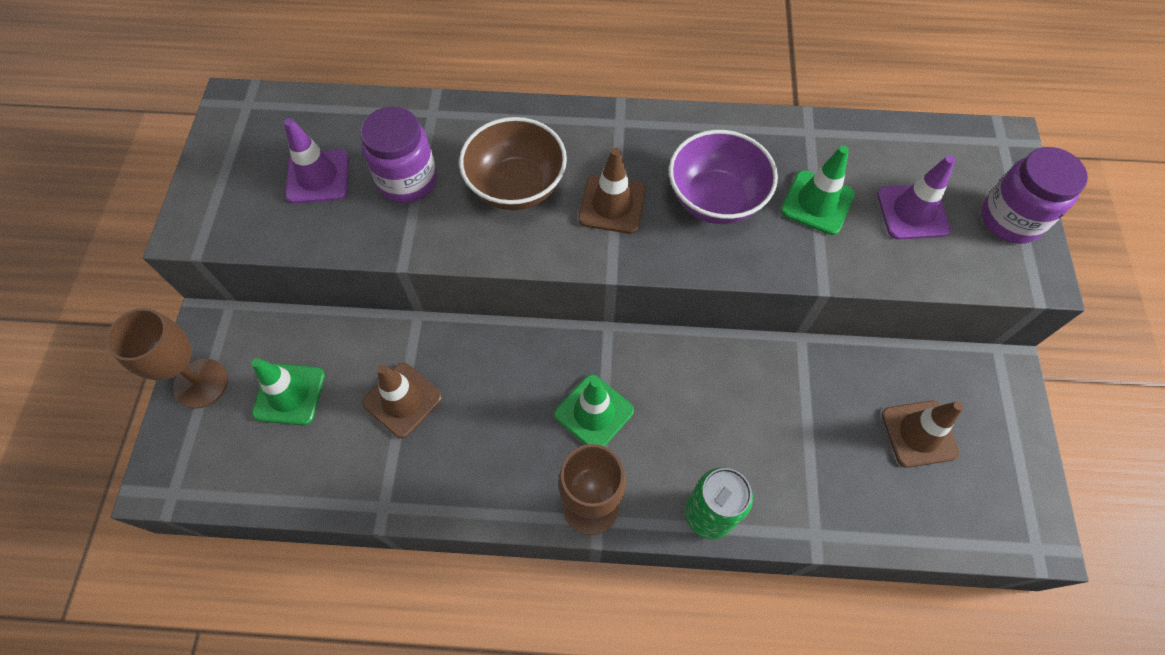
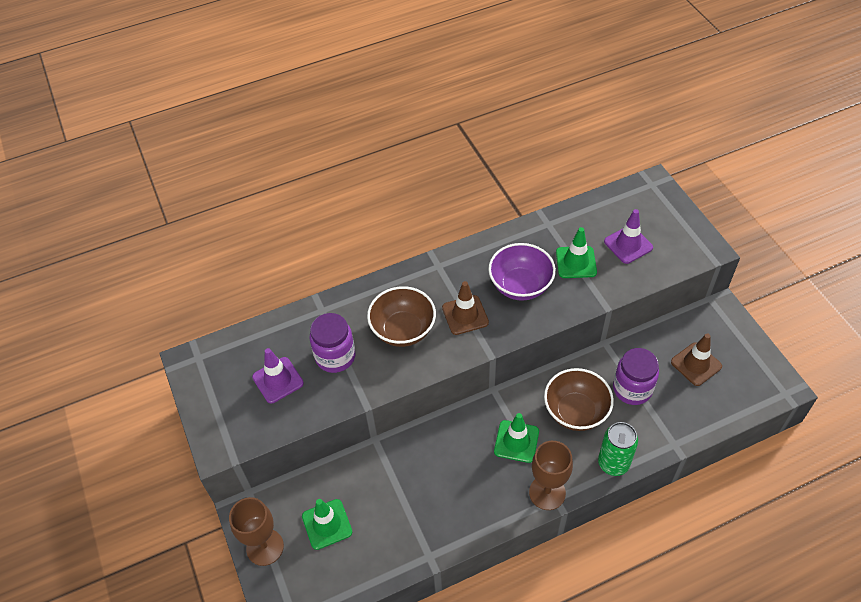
camera: 25 degrees left, 10 degrees down
(402, 400) = (399, 492): brown traffic cone -> none
(700, 413) = (575, 412): none -> brown bowl
(1010, 219) = (679, 226): purple jar -> purple jar (632, 389)

